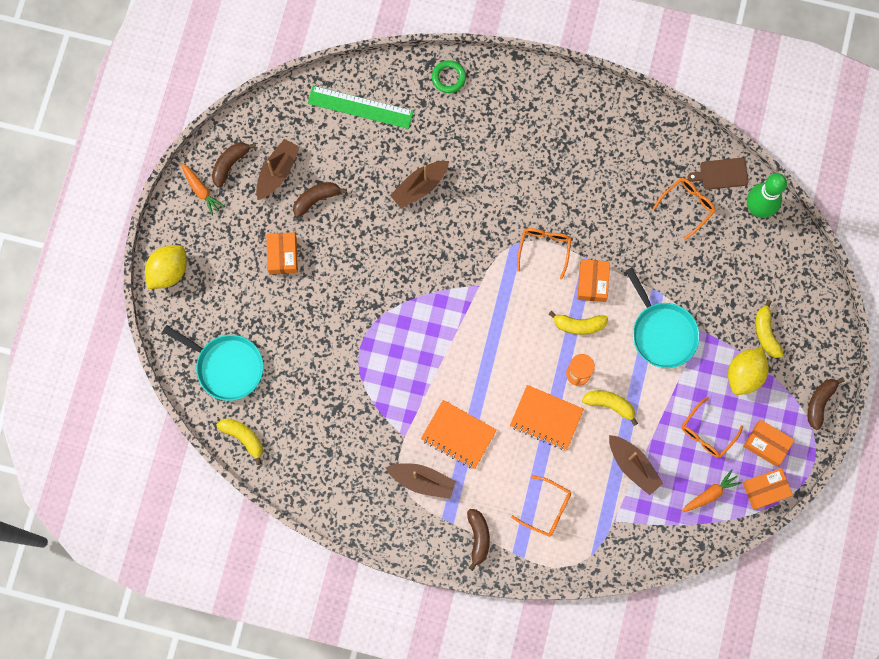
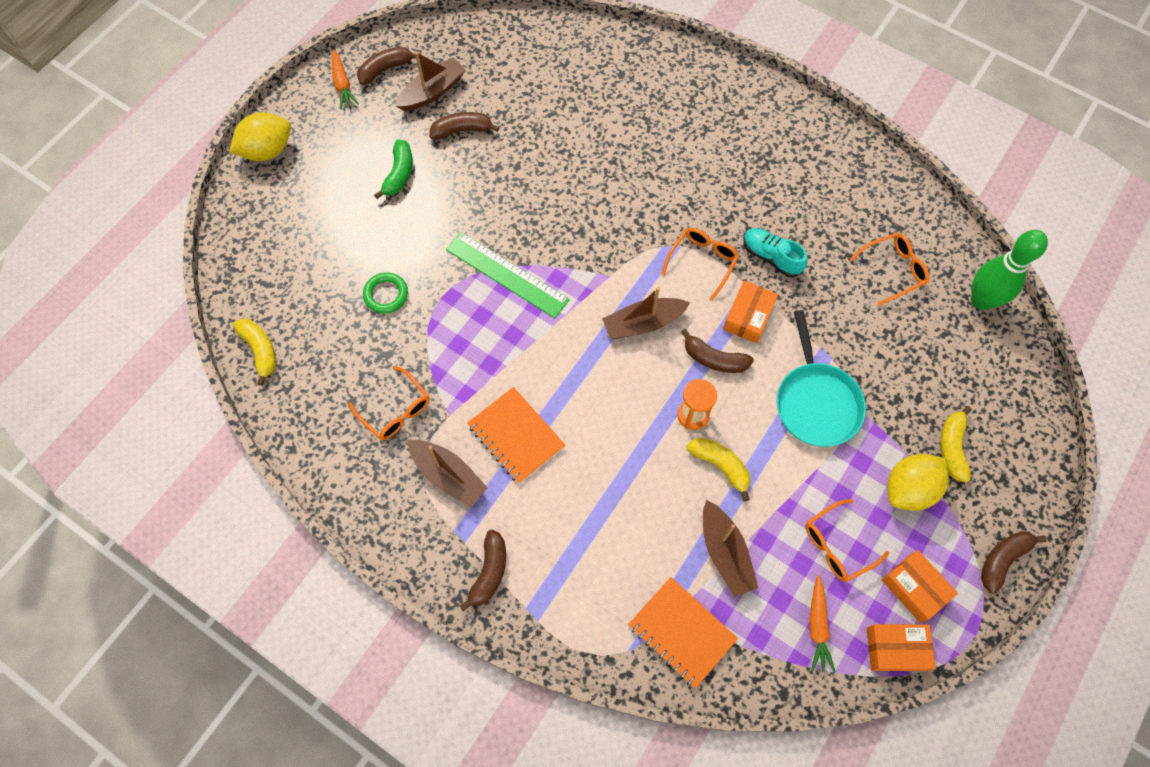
camera: 20 degrees right, 10 degrees down
(227, 366) = (280, 267): turquoise pan -> none
(283, 255) = (399, 174): orange box -> green banana
(360, 107) = (550, 58): green ruler -> green ruler (507, 274)
(420, 187) = (583, 153): brown boat -> brown boat (643, 323)
(448, 78) = (659, 59): green ring -> green ring (386, 295)
(546, 418) = (633, 454): orange notebook -> orange notebook (682, 632)
(547, 509) = (592, 567): orange glasses -> orange glasses (395, 410)
(579, 325) = (714, 359): yellow banana -> brown banana
(594, 227) = (771, 257): none -> turquoise shoe
(710, 494) = (817, 627): orange carrot -> orange carrot turned 105 degrees clockwise
(721, 174) = (946, 248): brown cutting board -> none

